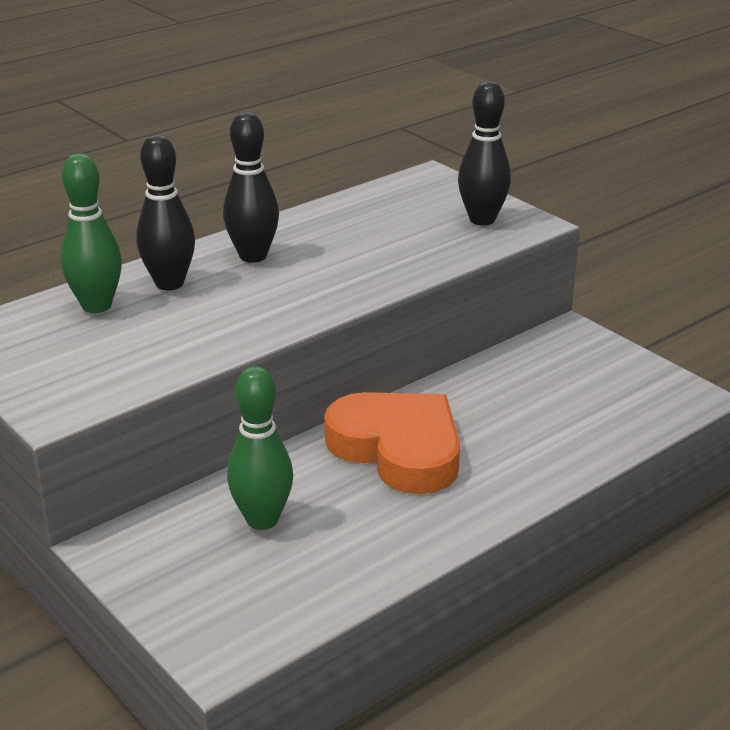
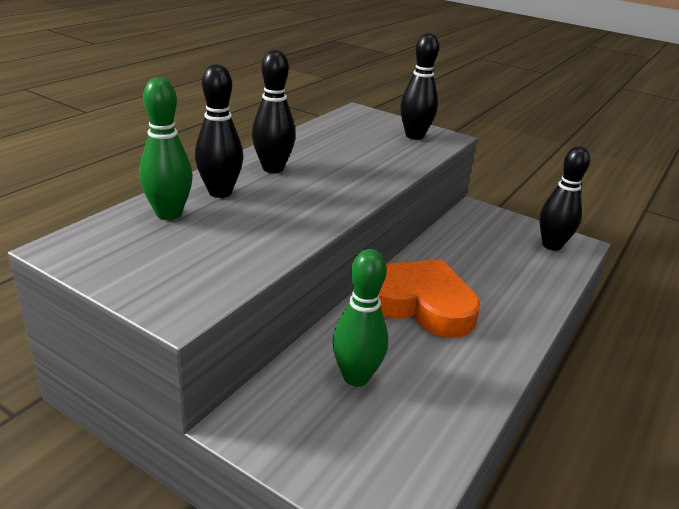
camera: 20 degrees left, 0 degrees up
(646, 394) = (551, 245): none -> black bowling pin

